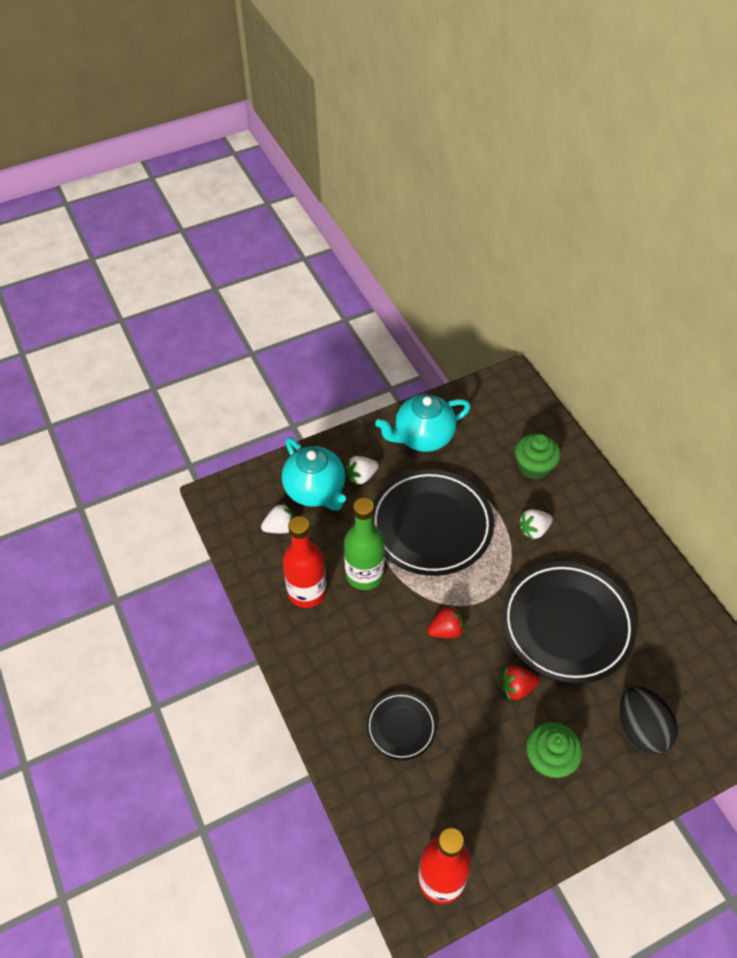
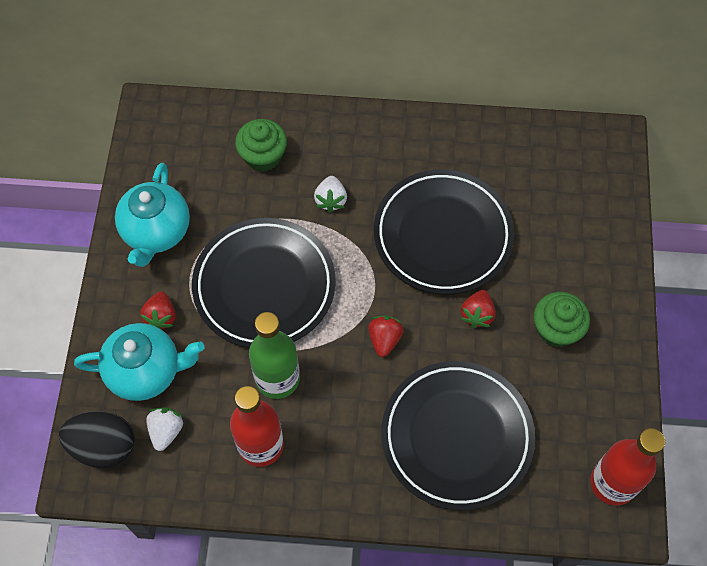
camera: 60 degrees left, 10 degrees up
(361, 476) = (161, 317): white strawberry -> red strawberry
(401, 727) = (457, 436): black plate -> black plate, size x2.01
(641, 730) = (571, 241): black egg -> black egg (104, 446)

